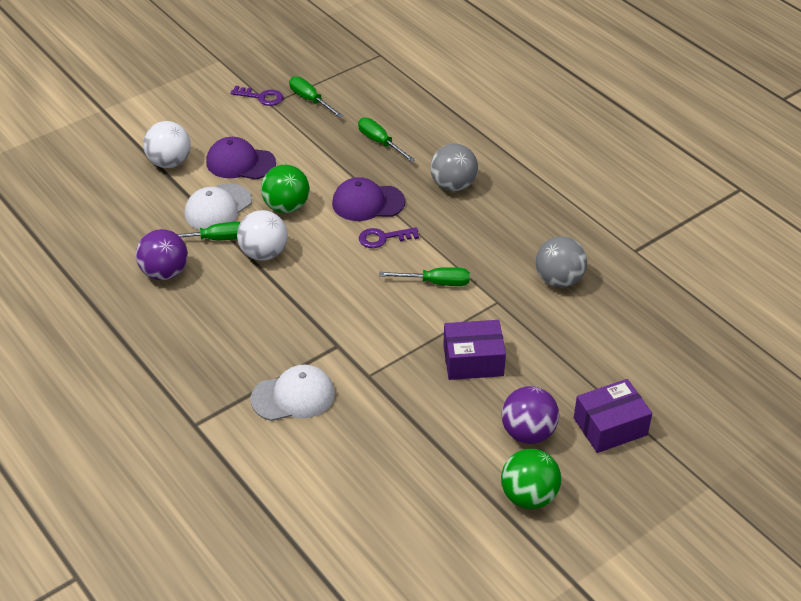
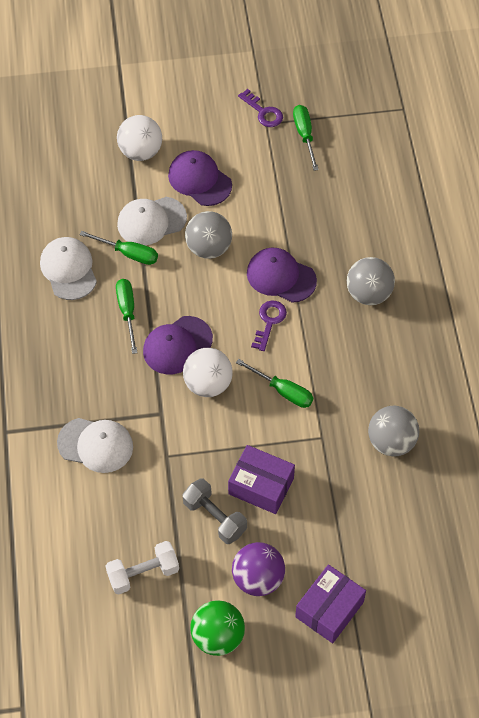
camera: 30 degrees right, 15 degrees up
(165, 273) = (68, 269): purple ball -> white cap
(264, 253) = (159, 289): white ball -> white ball (208, 384)
(286, 207) = (209, 248): green ball -> grey ball
(313, 288) = (177, 345): none -> purple cap
(380, 142) = (335, 214): green screwdriver -> green screwdriver (127, 312)
(383, 238) = (269, 322): purple key -> purple key turned 90 degrees clockwise
(418, 478) = (143, 573): none -> white dumbbell
(450, 403) = (214, 517): none -> grey dumbbell
(610, 426) = (329, 609): purple box -> purple box turned 60 degrees counterclockwise

